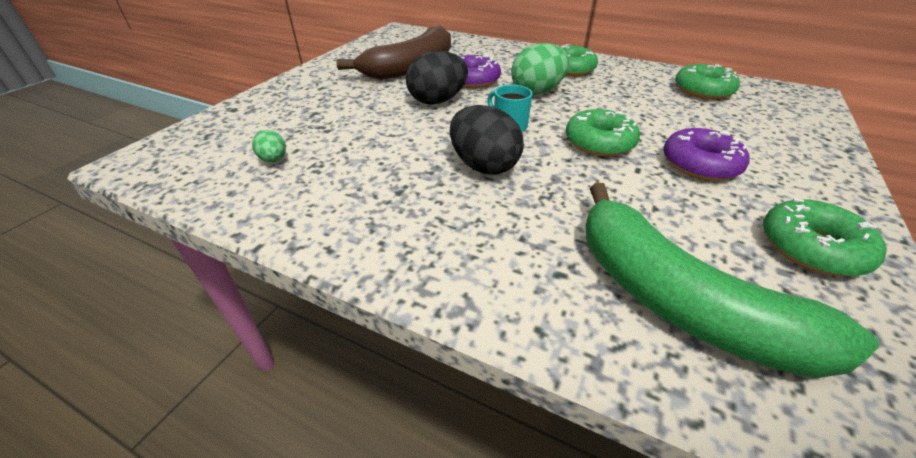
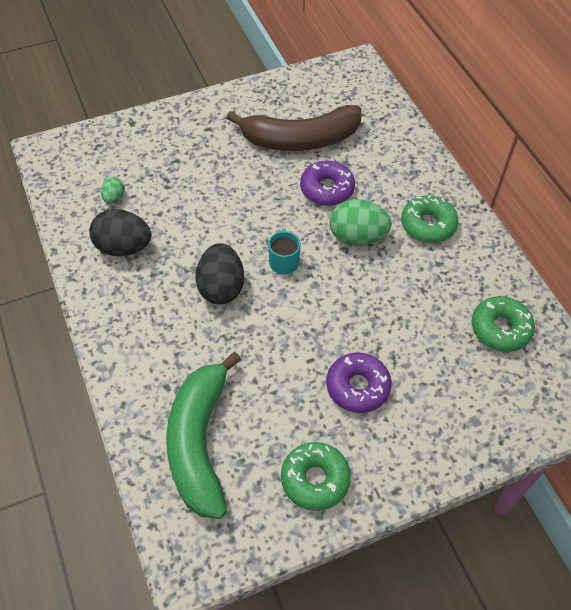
camera: 40 degrees right, 15 degrees up
(437, 101) = (269, 199): black egg -> black egg (123, 247)
(599, 142) = (322, 320): green donut -> none

